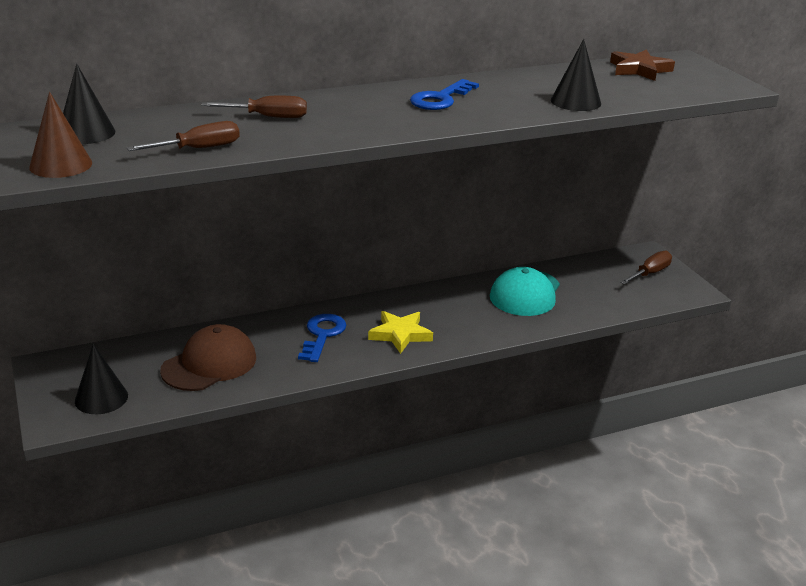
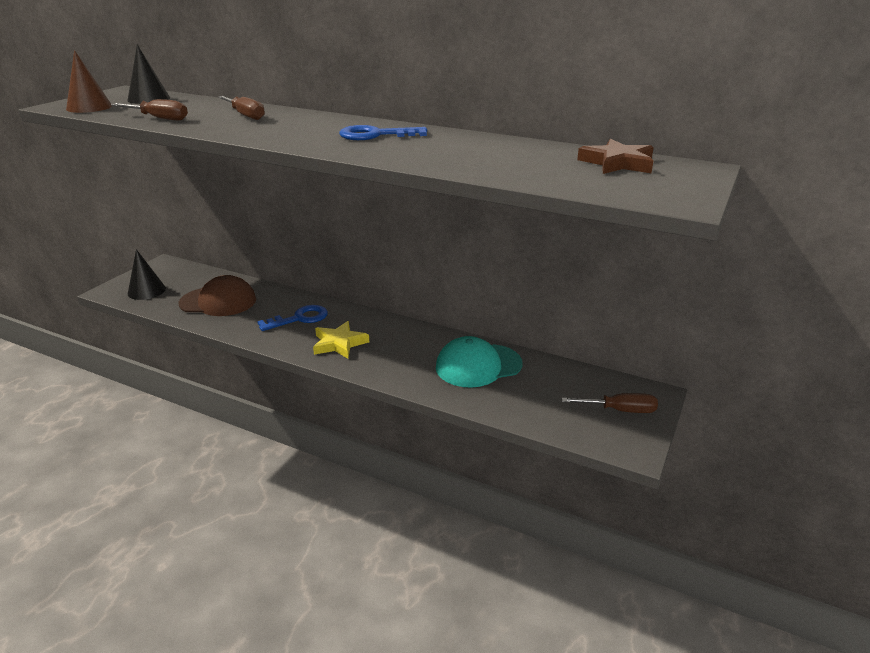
camera: 50 degrees right, 0 degrees up
(575, 102) = (468, 165): black cone -> none

